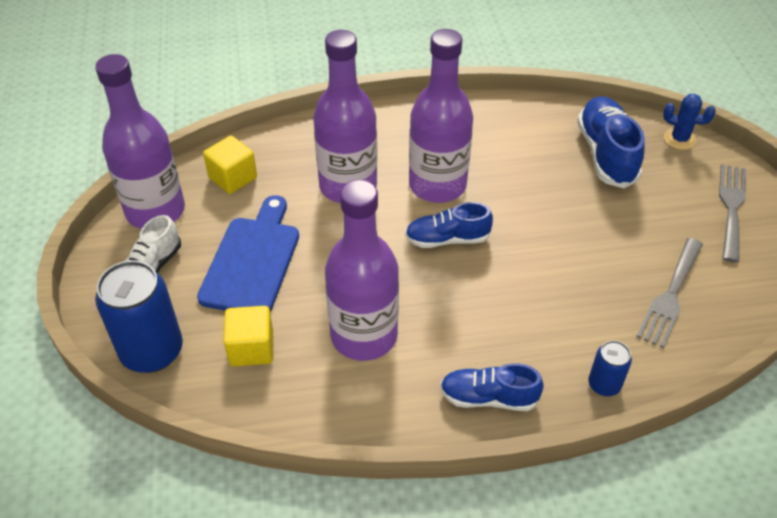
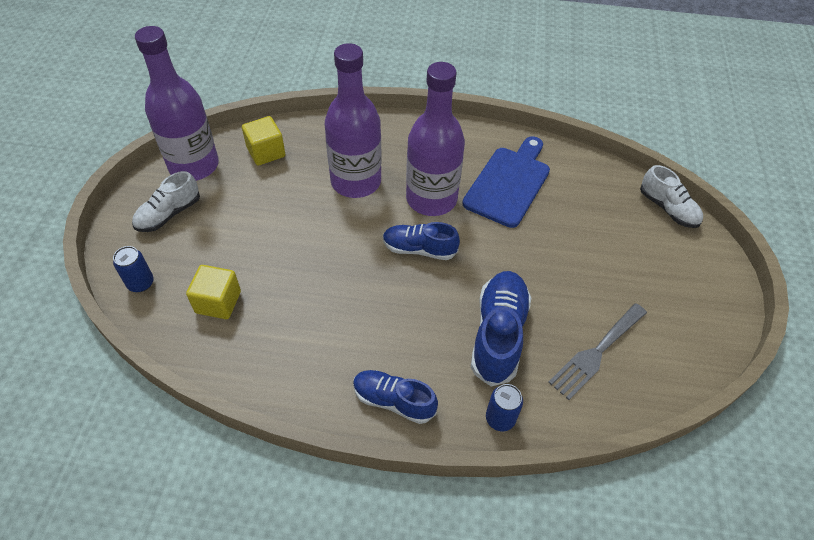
camera: 15 degrees right, 5 degrees up
(152, 351) = (140, 283): blue can -> blue can, size x0.51
(252, 260) = (251, 227): blue cutting board -> blue cutting board (509, 183)
(364, 336) = (313, 316): purple bottle -> none
(606, 154) = (593, 206): blue shoe -> blue shoe (498, 334)
(679, 139) = (667, 208): blue cactus -> white shoe
(731, 207) = (690, 284): grey fork -> none

